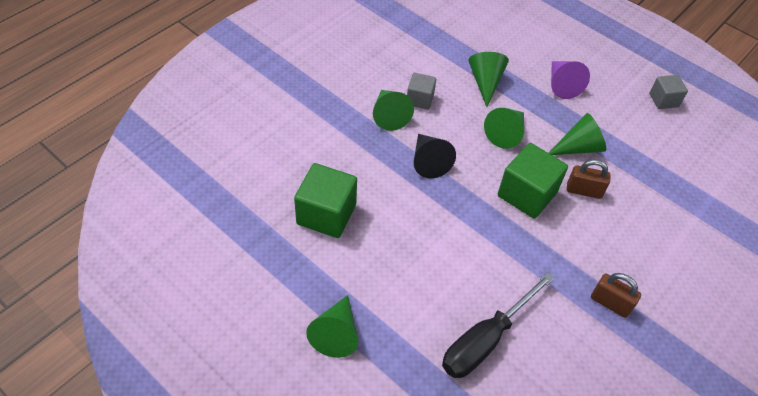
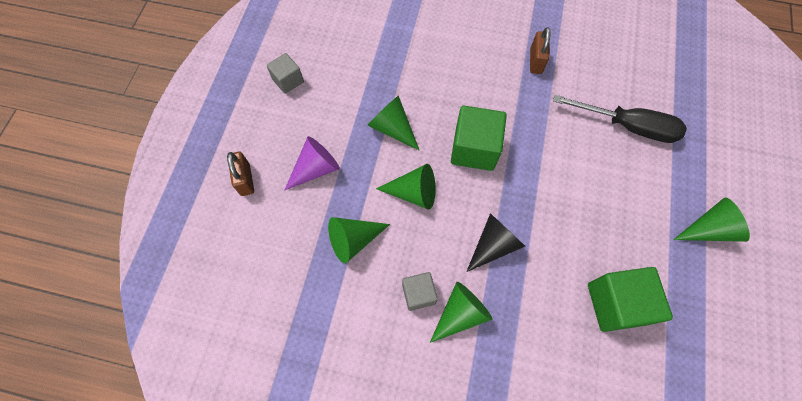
camera: 115 degrees left, 15 degrees up
(584, 191) = (440, 109): brown padlock -> brown padlock (245, 180)

